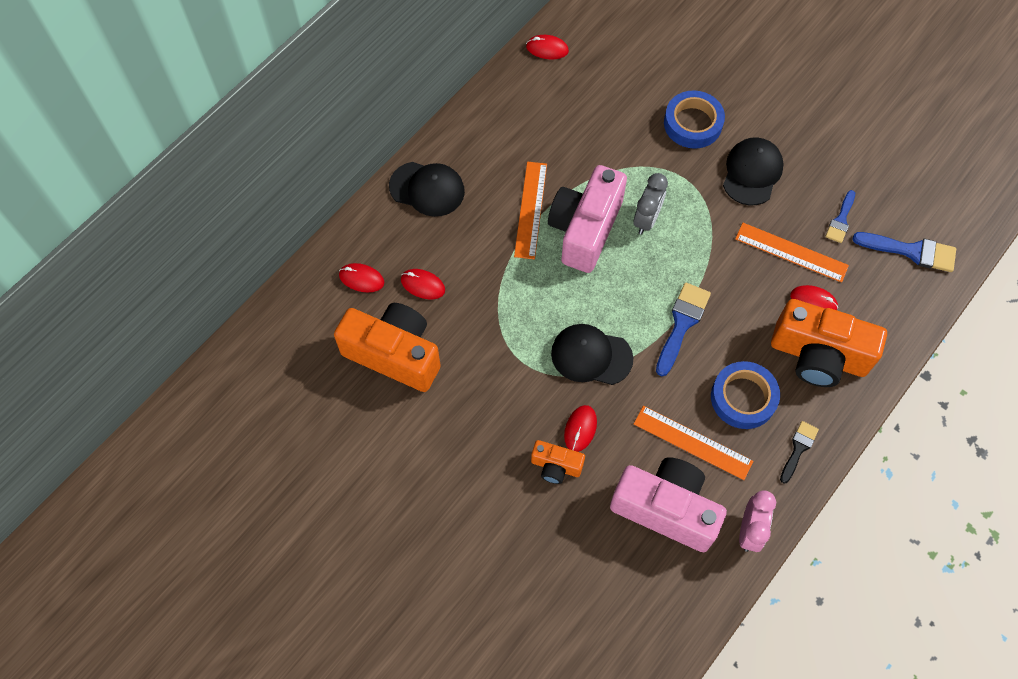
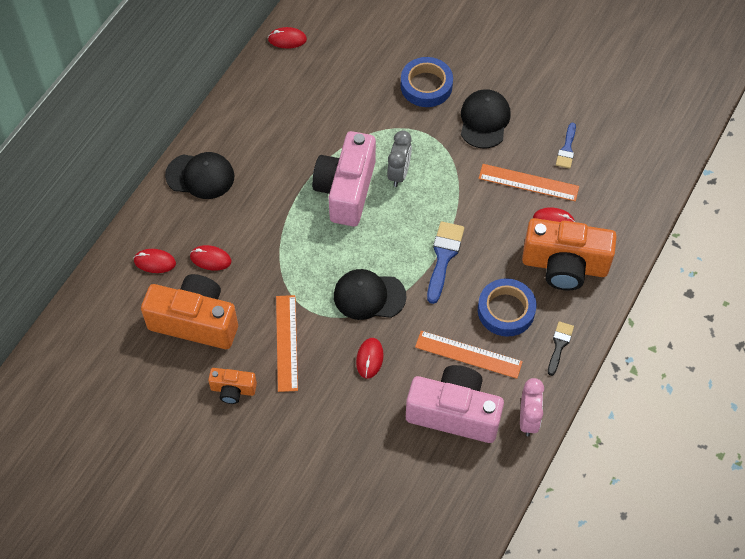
camera: 10 degrees left, 5 degrees down
(531, 209) = (295, 180): orange ruler -> orange ruler (287, 342)
(556, 466) = (353, 393): orange camera -> orange camera (233, 390)
(911, 251) = (630, 166): blue brush -> none

